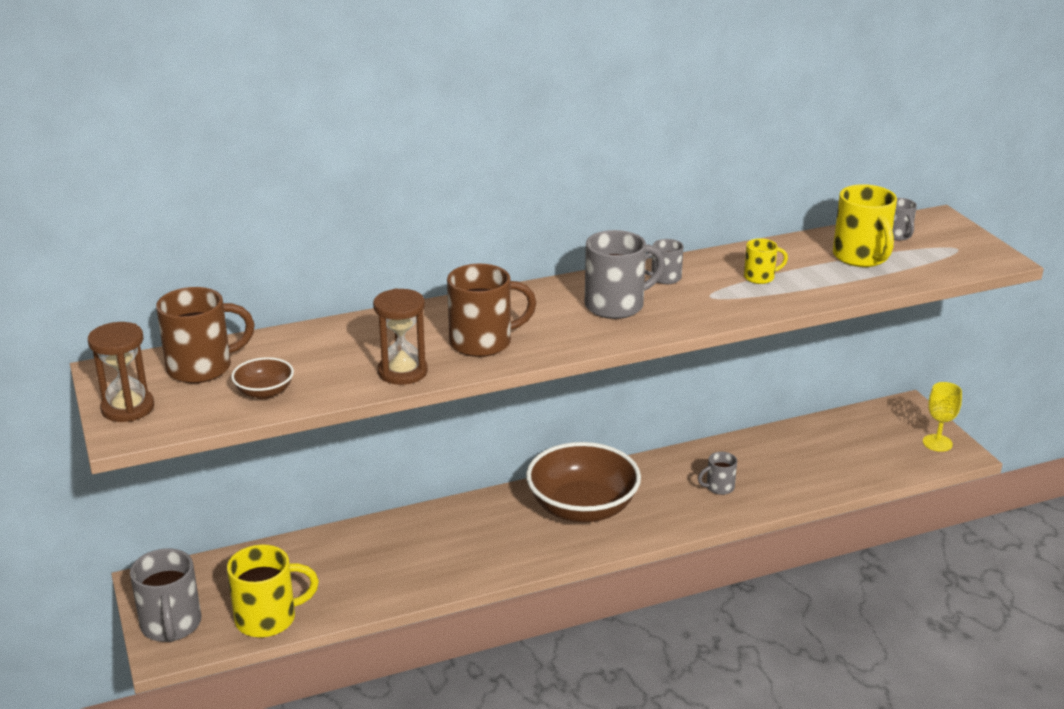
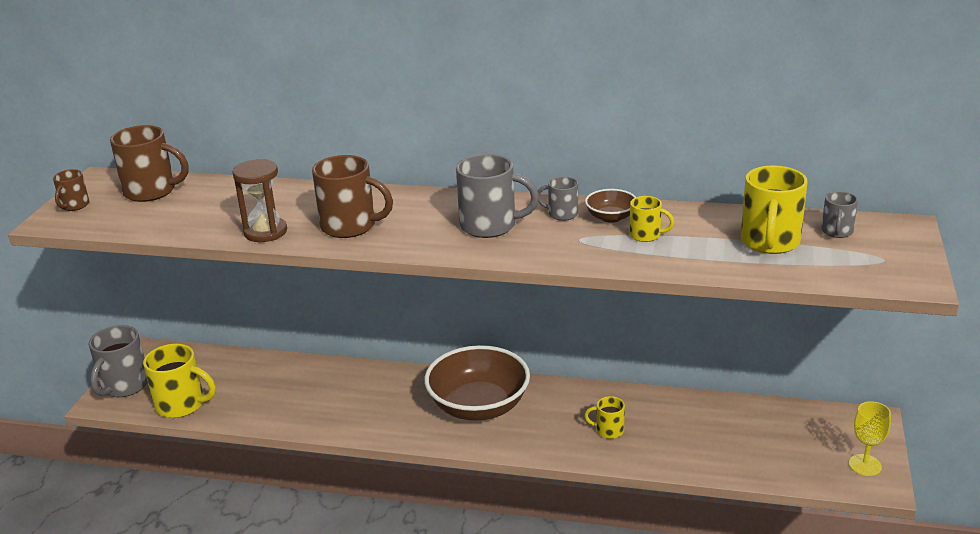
camera: 35 degrees right, 0 degrees up
(128, 408) = (74, 206): brown hourglass -> brown mug
(264, 392) = (162, 219): brown bowl -> brown bowl (611, 217)
(719, 487) = (608, 430): grey mug -> yellow mug

